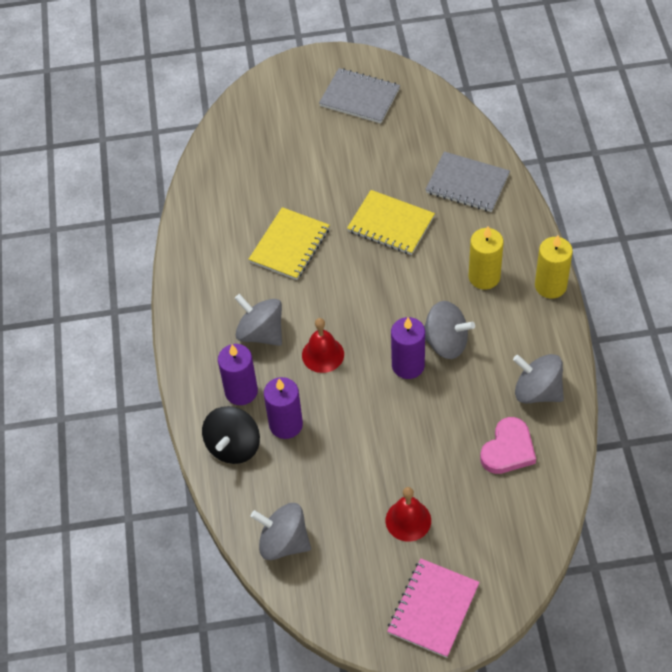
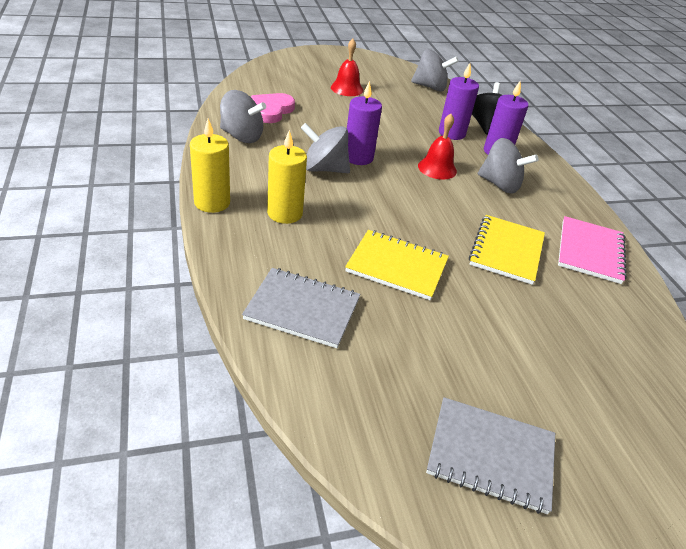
camera: 165 degrees right, 15 degrees down
(433, 609) = (326, 60): pink notebook -> pink notebook (590, 251)

